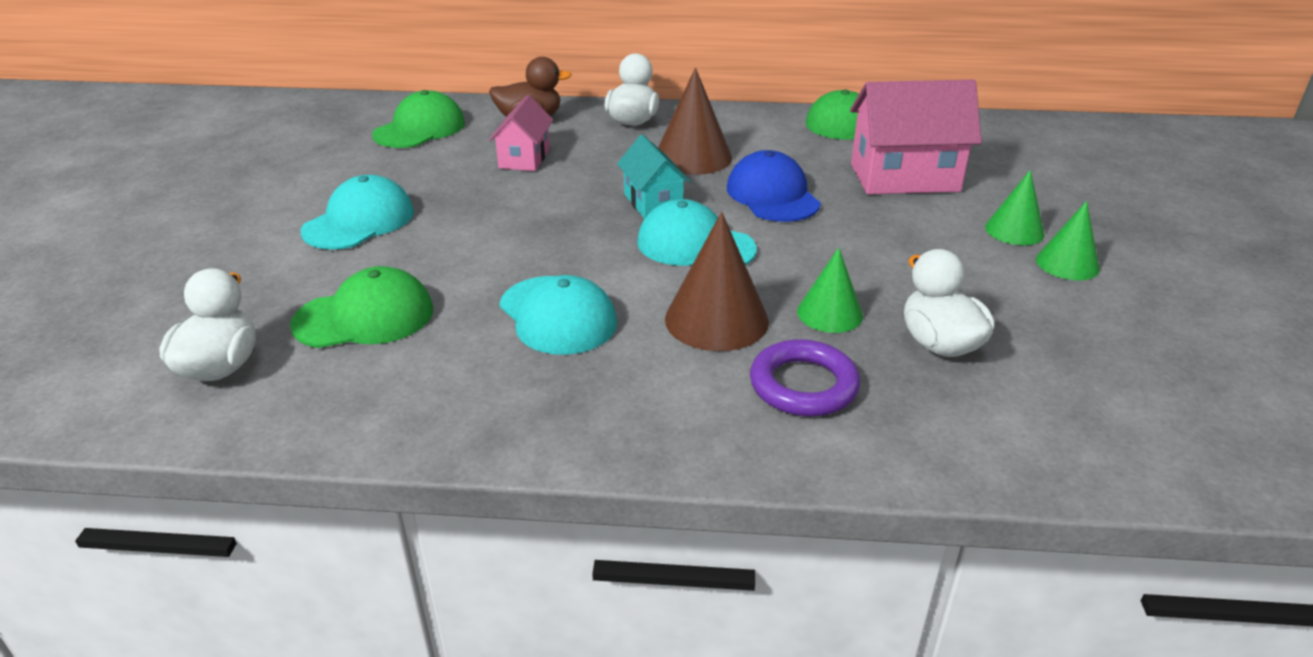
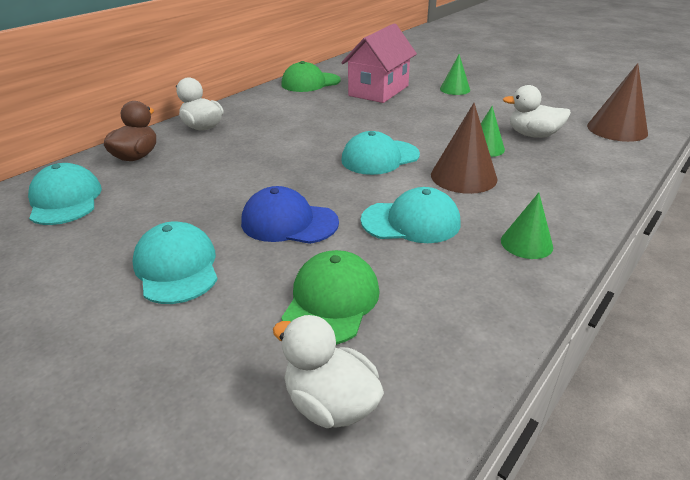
camera: 55 degrees left, 0 degrees up
(420, 129) = (65, 200): green cap -> turquoise cap
(524, 158) = (190, 174): pink house -> none
(653, 203) = (315, 153): turquoise house -> none
(693, 157) = (278, 126): brown cone -> brown cone (617, 129)
(772, 195) = (353, 122): blue cap -> blue cap (289, 222)
(803, 385) = (543, 175): purple ring -> none
(1067, 264) = (492, 91): green cone -> green cone (526, 243)

